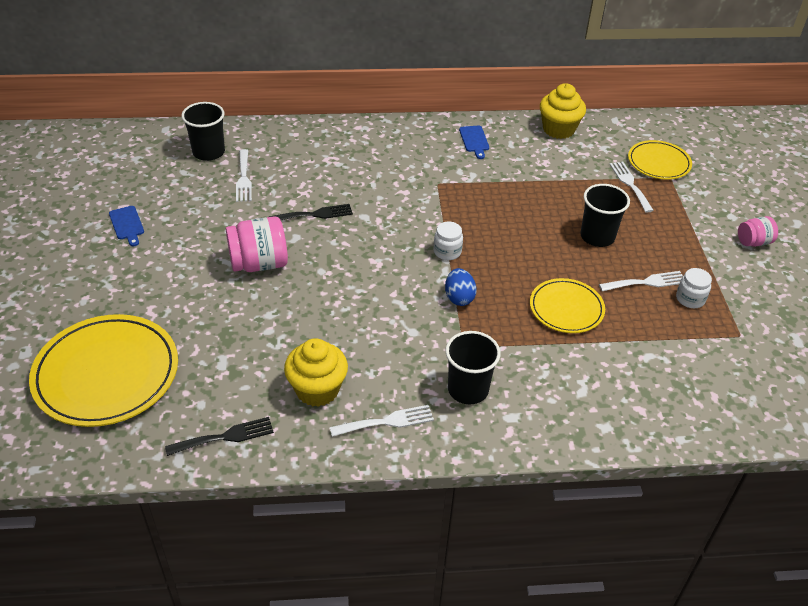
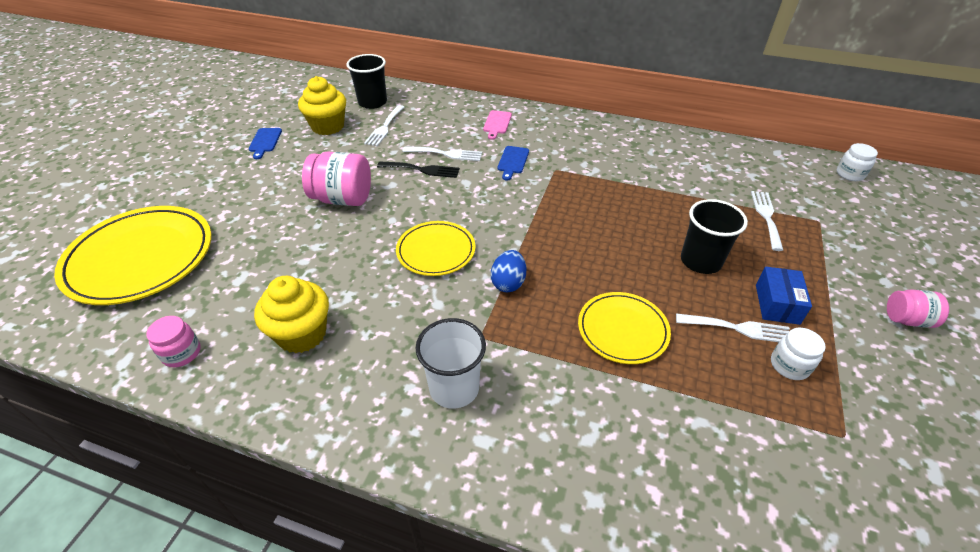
camera: 25 degrees right, 0 degrees up
(225, 437) = (182, 353): black fork -> pink jar
(354, 147) = (497, 123): none -> pink cutting board
(387, 421) = (343, 394): white fork -> white fork (446, 154)
(447, 252) = (525, 234): white jar -> white jar (850, 174)
(468, 389) = (454, 388): black cup -> white cup
(474, 140) = (615, 141): blue cutting board -> blue cutting board (512, 161)
(558, 129) = (709, 148): yellow cupcake -> yellow cupcake (328, 126)
(658, 163) = (811, 203): yellow plate -> yellow plate (436, 251)
(665, 255) = (777, 304): none -> blue box

